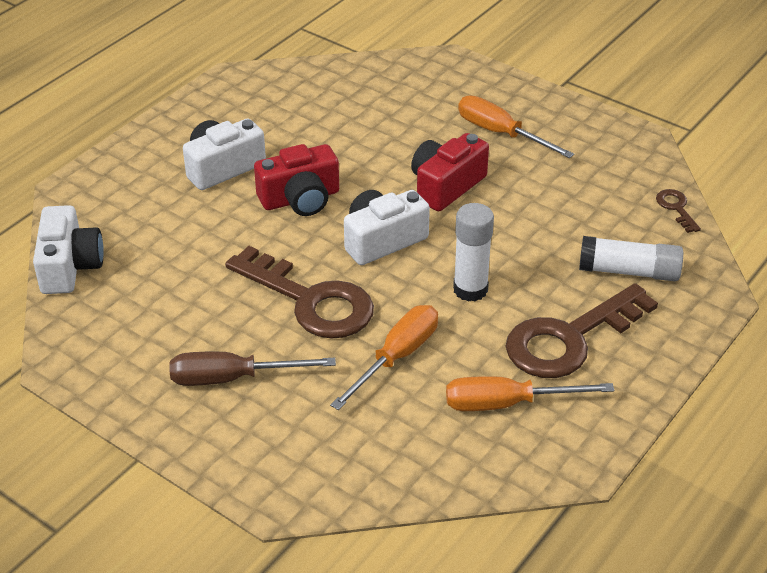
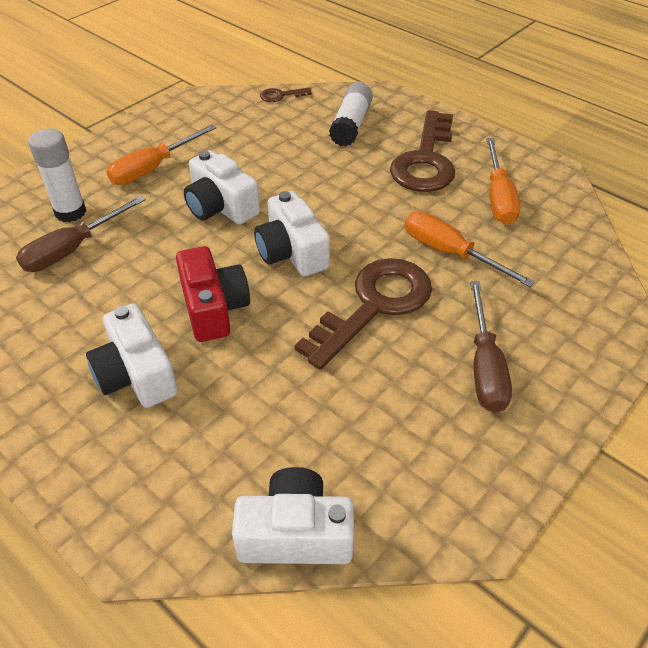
camera: 85 degrees left, 5 degrees up
(369, 107) = (72, 249): none -> brown screwdriver
(446, 186) = (221, 207): red camera -> white camera
(470, 289) = (366, 204): white glue stick -> white glue stick (70, 212)
(569, 339) = (426, 160): brown key -> brown key turned 45 degrees clockwise

